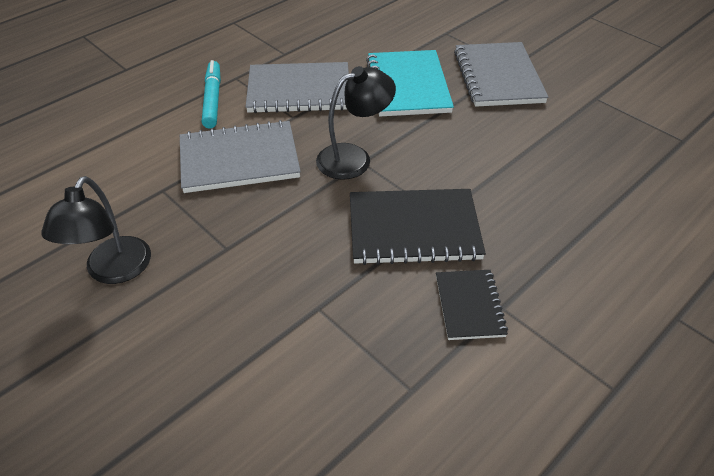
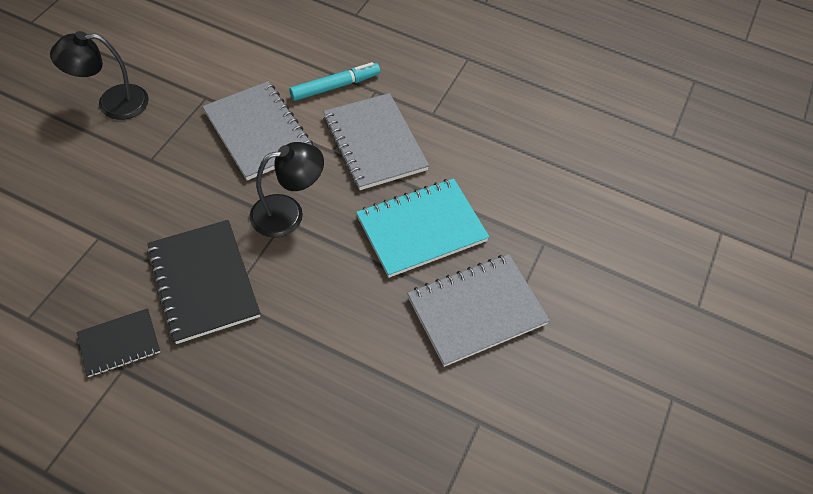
camera: 65 degrees right, 10 degrees up
(354, 158) = (288, 213): black lamp -> black lamp turned 60 degrees counterclockwise

